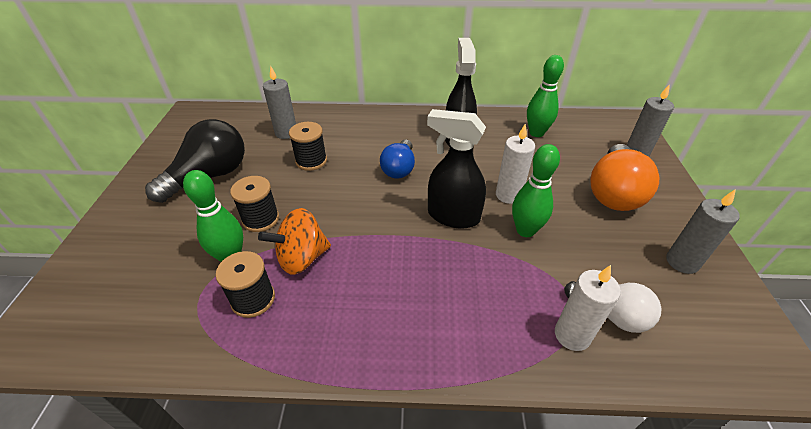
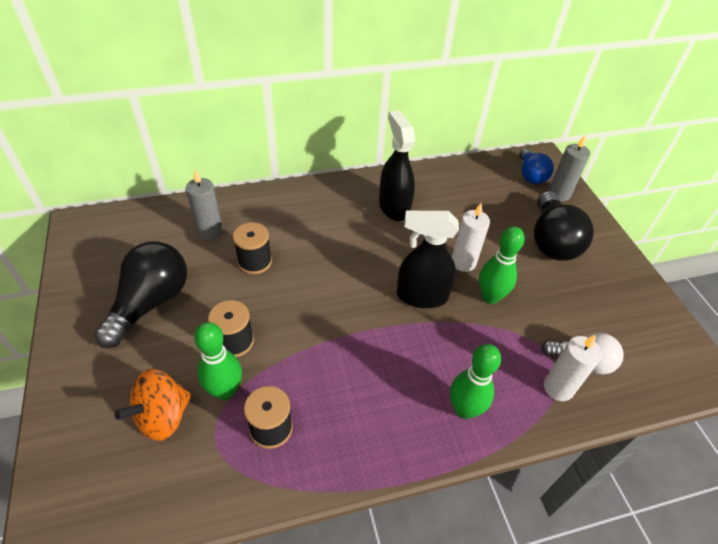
camera: 20 degrees left, 5 degrees up
(302, 258) = (298, 374): orange spinning top -> orange spinning top (163, 416)
(399, 168) = (350, 253): blue light bulb -> blue light bulb (530, 175)
(536, 133) = (465, 186): green bowling pin -> green bowling pin (464, 409)
(613, 192) = (551, 241): orange light bulb -> black light bulb
(682, 262) = (622, 299): grey candle -> none

